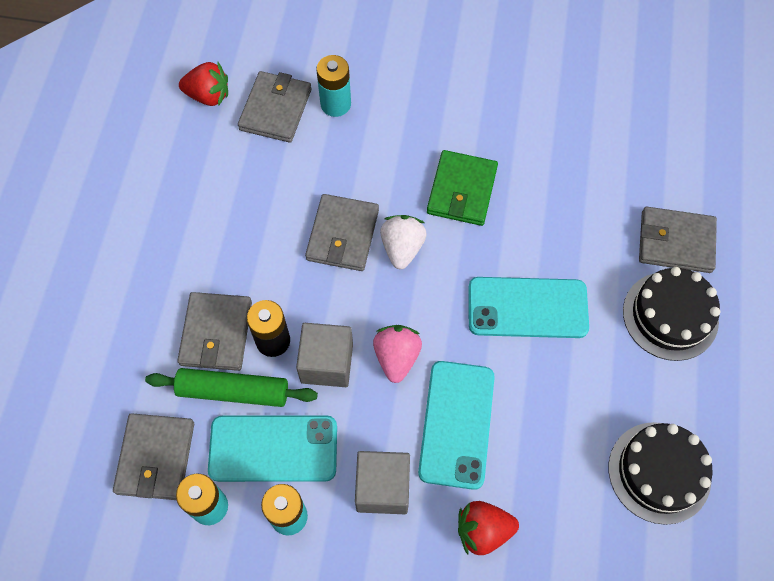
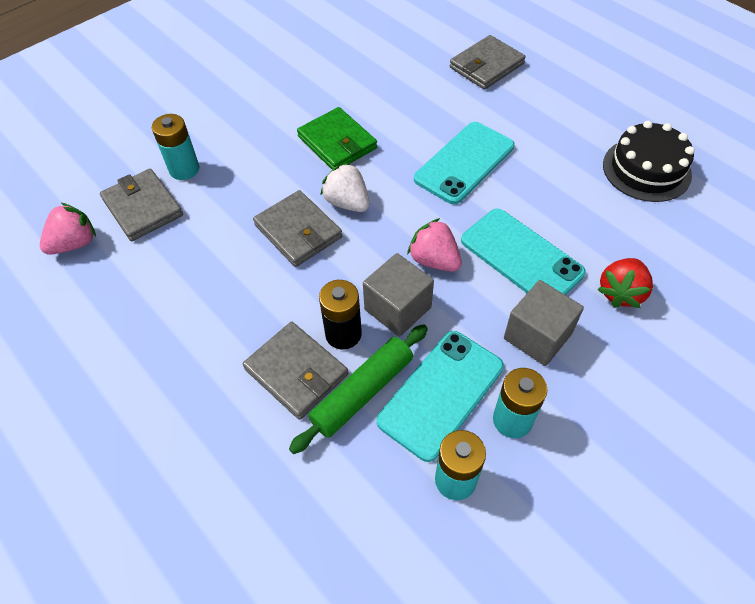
camera: 50 degrees left, 10 degrees down
(156, 458) = (371, 498): grey wallet -> none
(208, 96) = (75, 243): red strawberry -> pink strawberry
(670, 315) = (536, 98): black cake -> none

